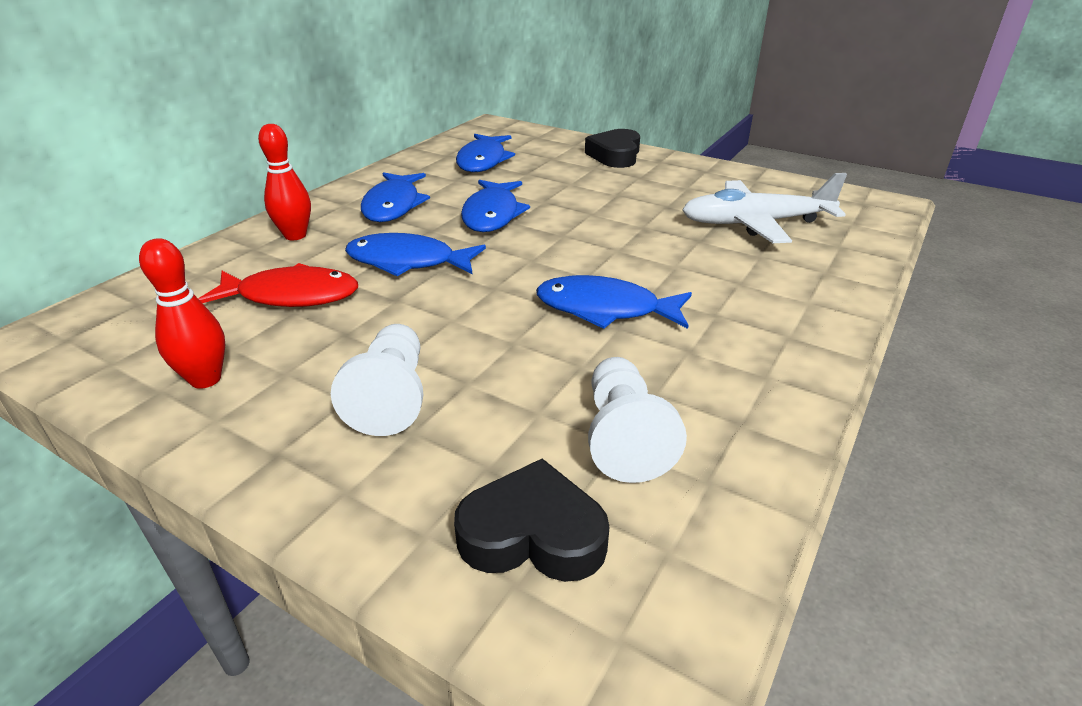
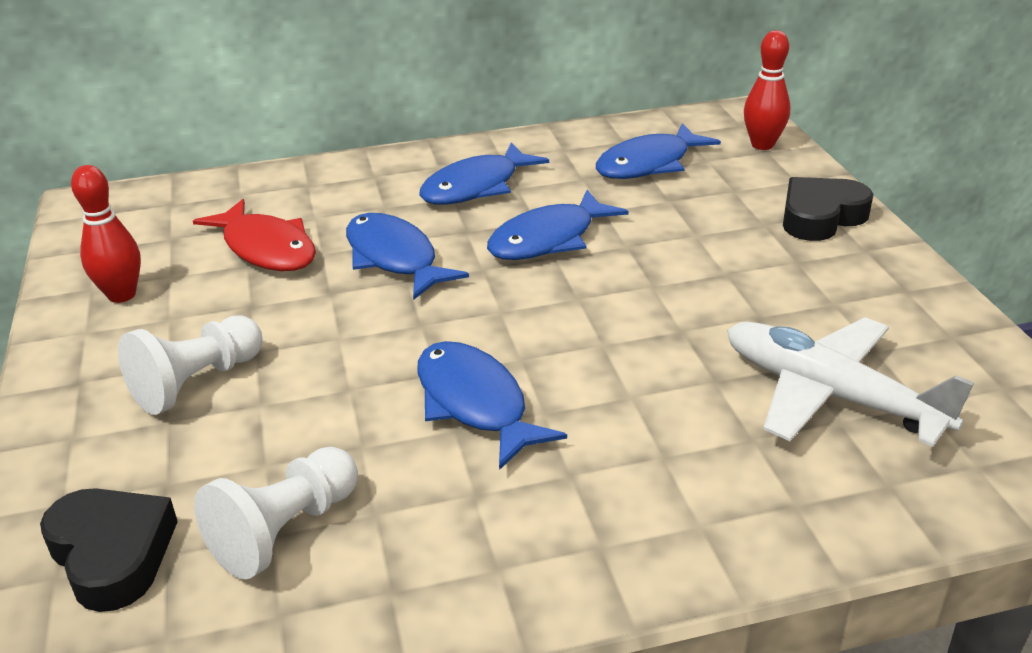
camera: 45 degrees right, 0 degrees up
(295, 235) = (353, 185): red bowling pin -> red bowling pin (762, 145)

